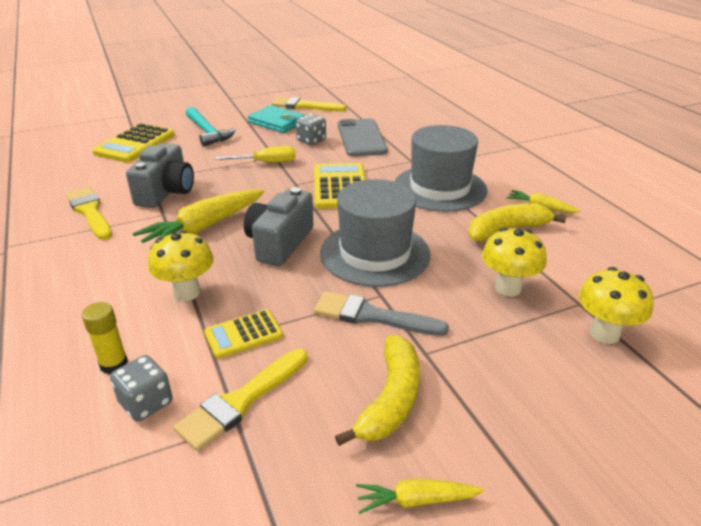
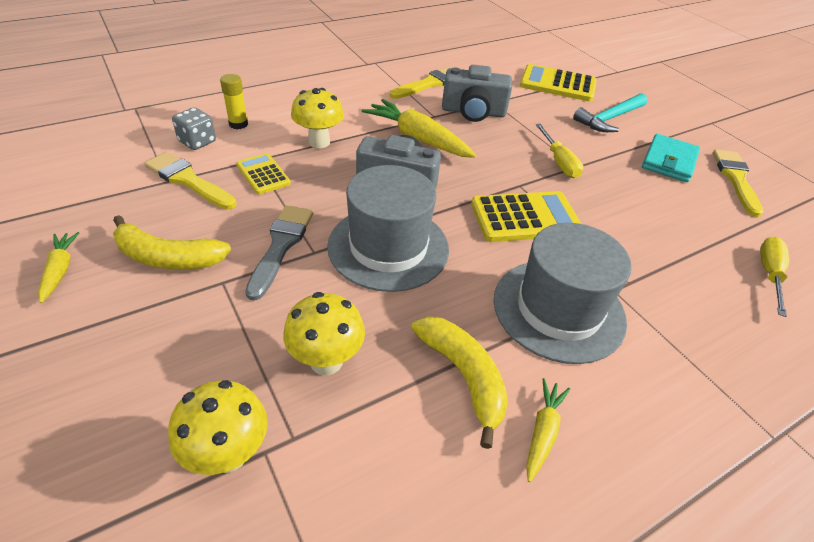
camera: 80 degrees right, 10 degrees up
(311, 140) = (635, 190): grey dice -> none
(361, 138) = (671, 233): grey phone -> none
(401, 119) = (769, 274): none -> yellow screwdriver

